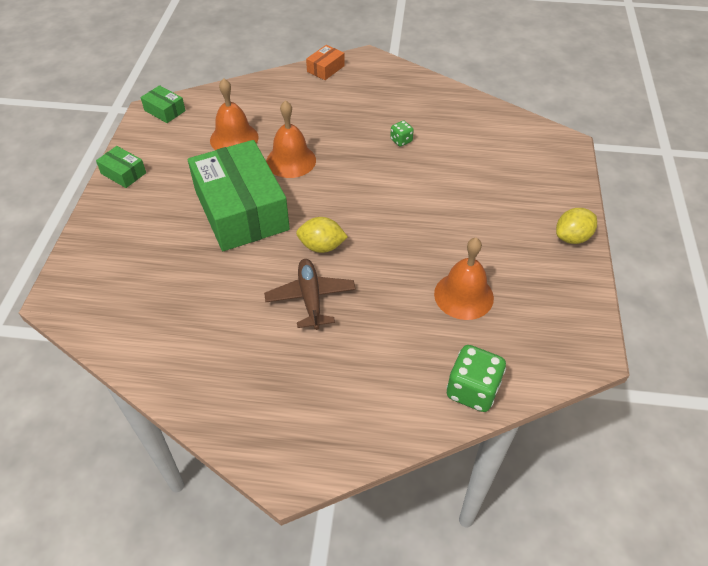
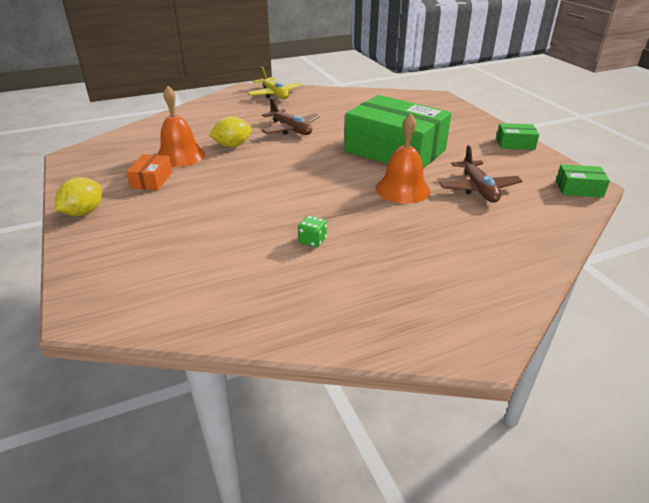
camera: 150 degrees right, 15 degrees down
(234, 138) = (478, 189): orange bell -> brown plane
(259, 419) = (275, 94): none -> yellow plane
(322, 246) = (309, 150): yellow lemon -> yellow lemon (232, 145)
(325, 69) = (507, 300): orange box -> orange box (152, 180)
(472, 390) = (158, 125): green dice -> none

